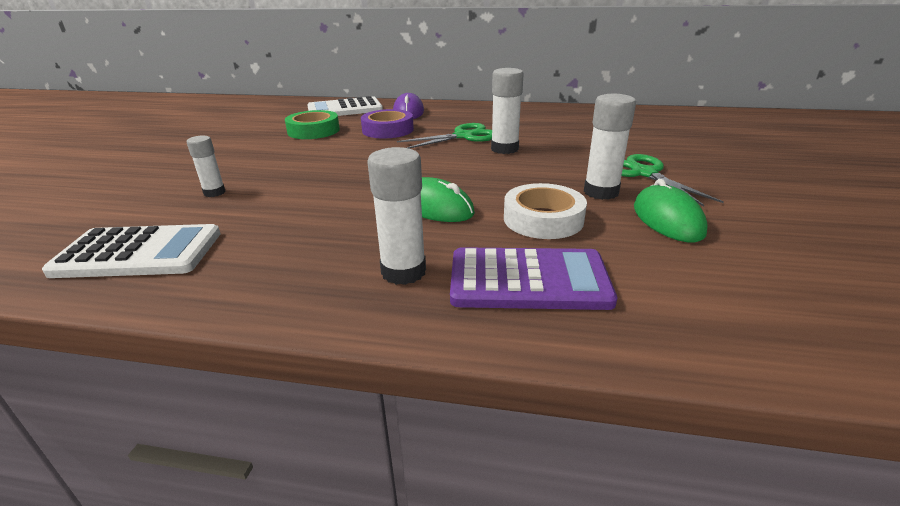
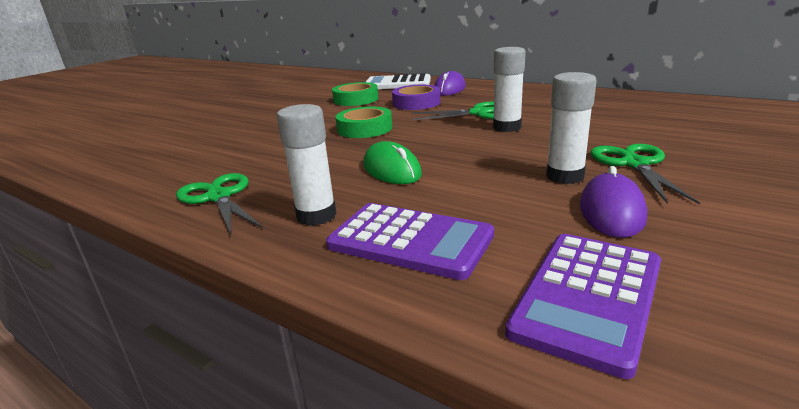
camera: 25 degrees right, 5 degrees down
(139, 253) = (161, 174): white calculator -> none
(214, 192) = (243, 139): white glue stick -> none
(257, 270) = (219, 197): none -> green scissors
(358, 164) = (365, 129): none -> green tape
(543, 219) = (478, 192): white tape -> none
(667, 219) = (611, 211): green mouse -> purple mouse
(723, 301) = (588, 297): none -> purple calculator

